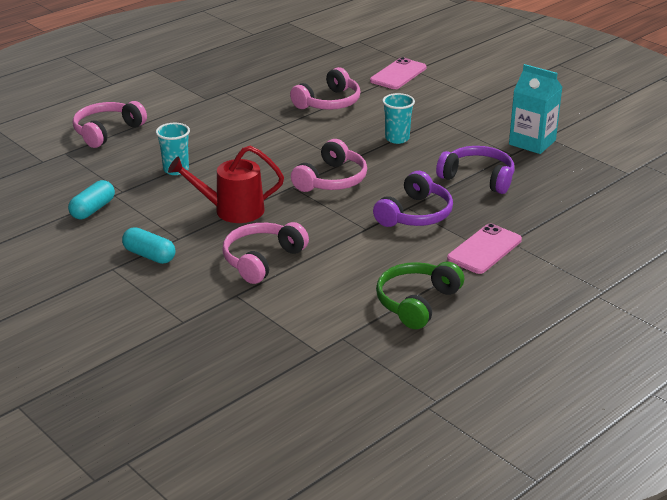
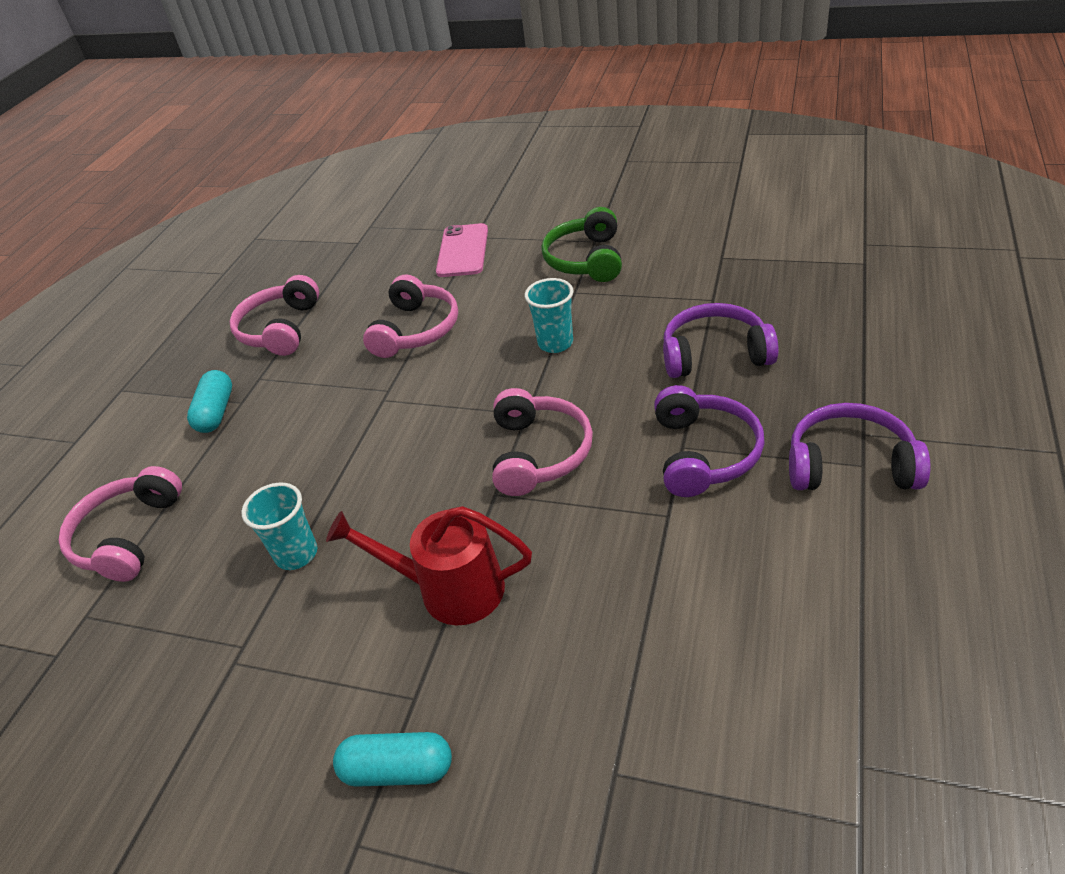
camera: 25 degrees left, 10 degrees up
(93, 209) = (219, 717): turquoise capsule -> turquoise capsule (216, 412)
(231, 210) = (449, 589): red watering can -> red watering can turned 45 degrees clockwise
(262, 260) = (584, 666): pink headphones -> pink headphones (281, 329)
(417, 302) = (878, 617): green headphones -> green headphones (586, 260)
(484, 249) = (850, 465): pink phone -> purple headphones
(532, 142) = (716, 272): turquoise carton -> none

